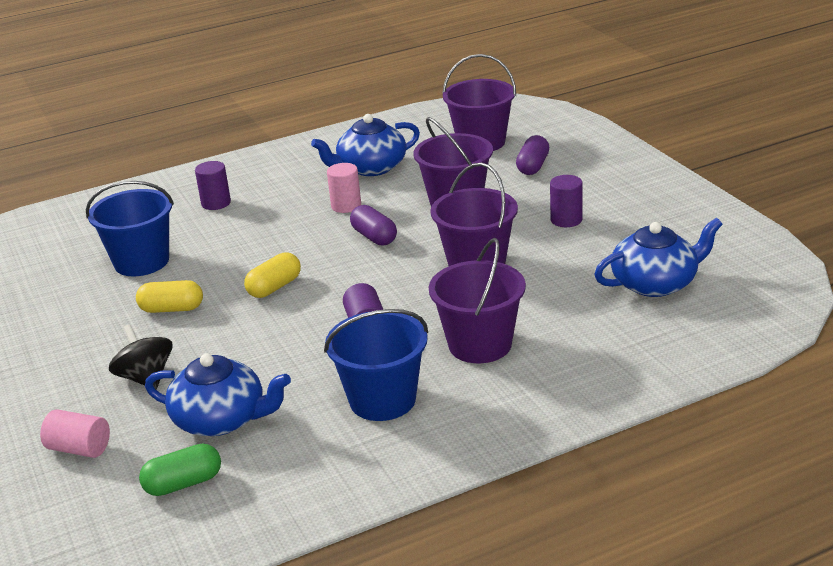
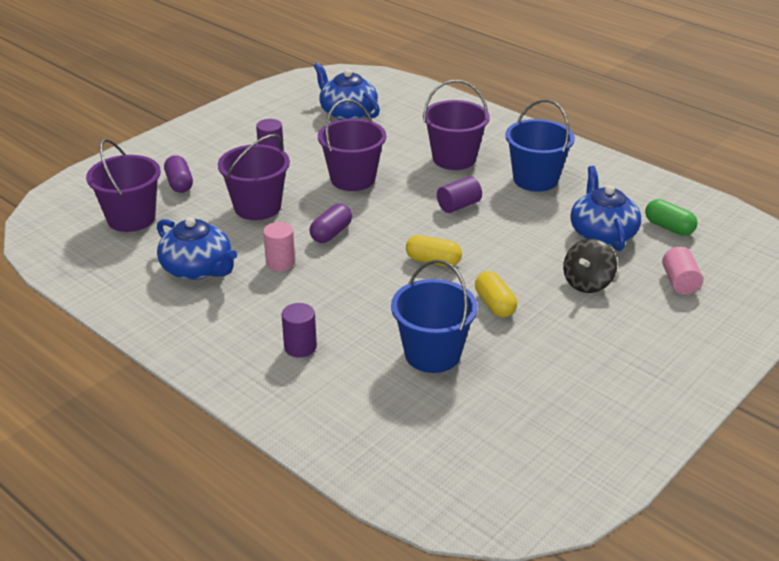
camera: 115 degrees left, 5 degrees up
(533, 166) = (179, 184): purple capsule -> purple capsule turned 75 degrees clockwise

